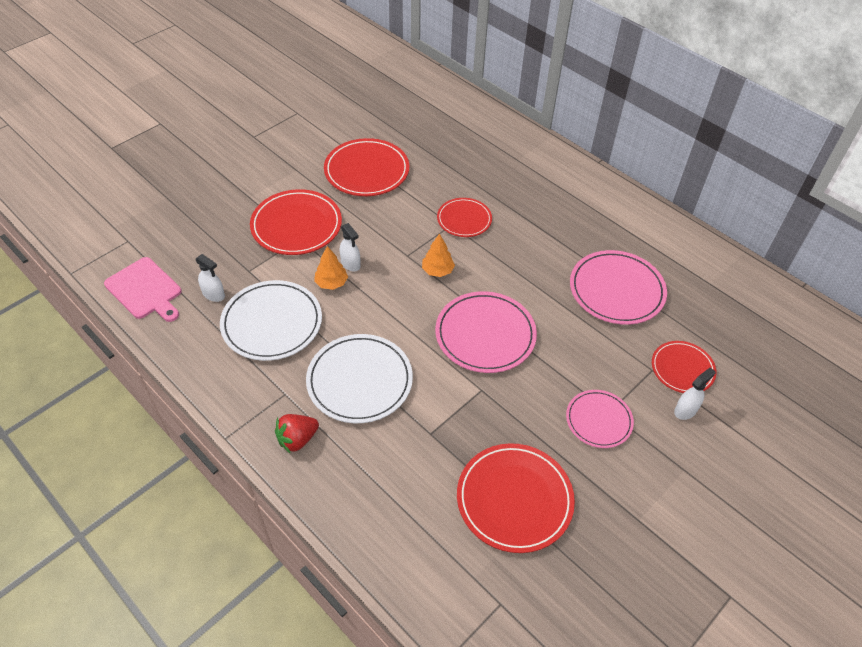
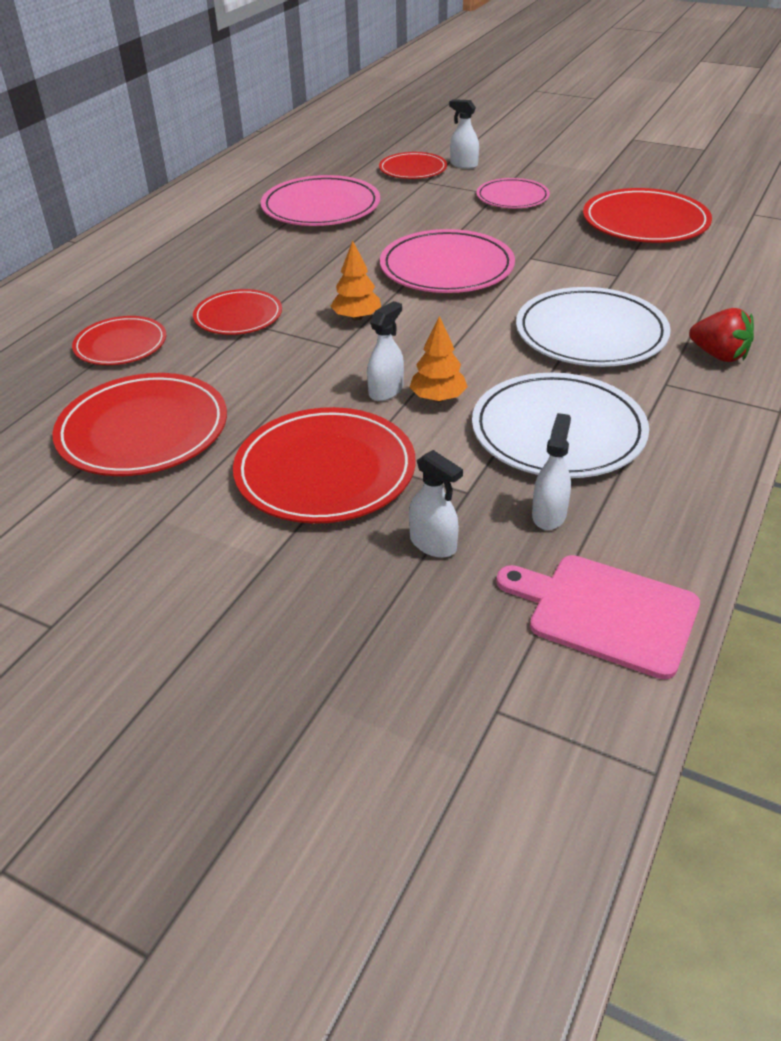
camera: 105 degrees left, 10 degrees down
(145, 290) = (605, 613): pink cutting board -> pink cutting board turned 90 degrees counterclockwise
(223, 248) = (433, 544): none -> white spray bottle
(454, 170) = (121, 345): none -> red plate

